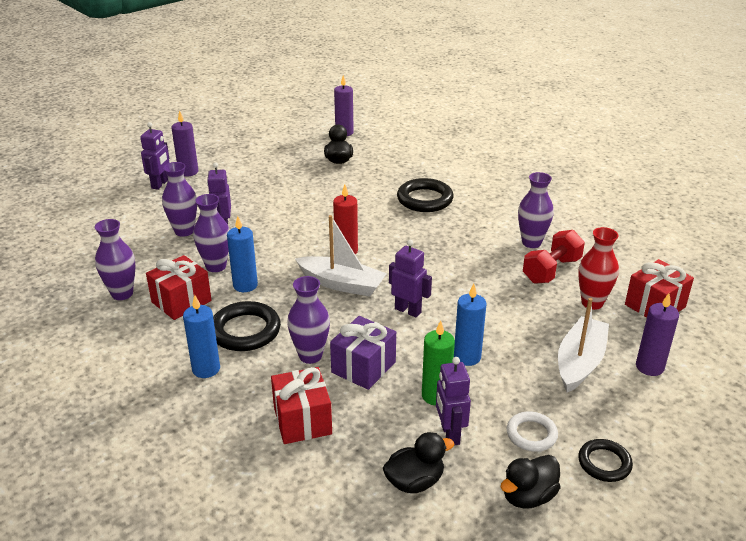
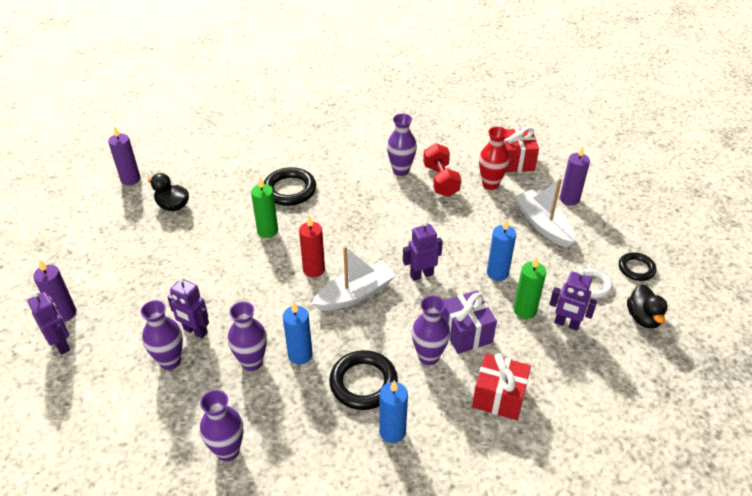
camera: 55 degrees left, 10 degrees up
(181, 301) = (282, 410): red gift -> none
(363, 211) = (267, 231): none -> green candle
(415, 482) = (599, 365): black duck -> none

